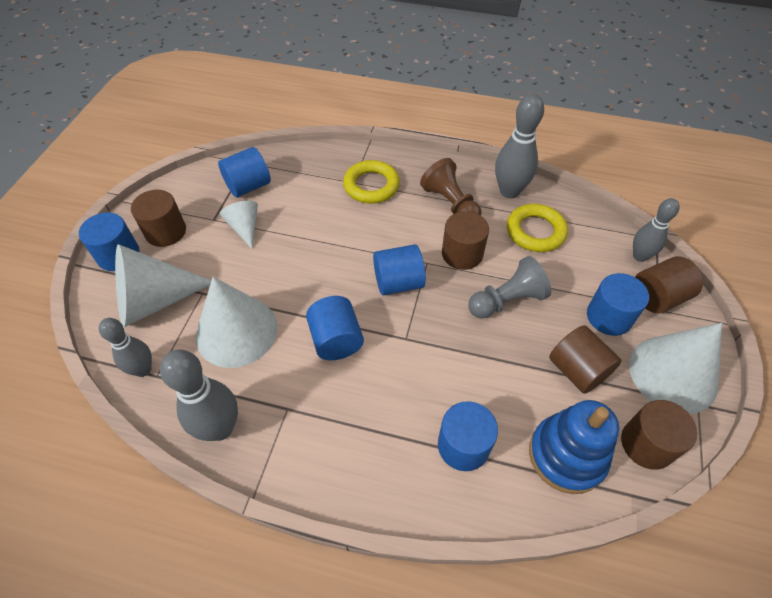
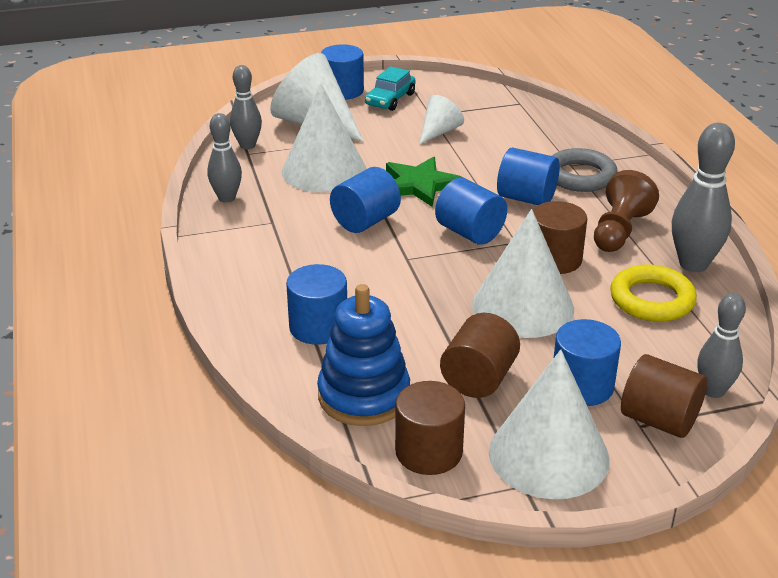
camera: 60 degrees right, 20 degrees down
(166, 232) = (390, 99): brown cylinder -> turquoise car
(220, 428) = (227, 198): grey bowling pin -> grey bowling pin, size x0.65
(248, 186) = (491, 115): blue cylinder -> blue cylinder (526, 198)
(310, 278) = (419, 185): none -> green star
(371, 185) = (580, 176): yellow ring -> grey ring
(507, 301) = (523, 306): grey pawn -> white cone

